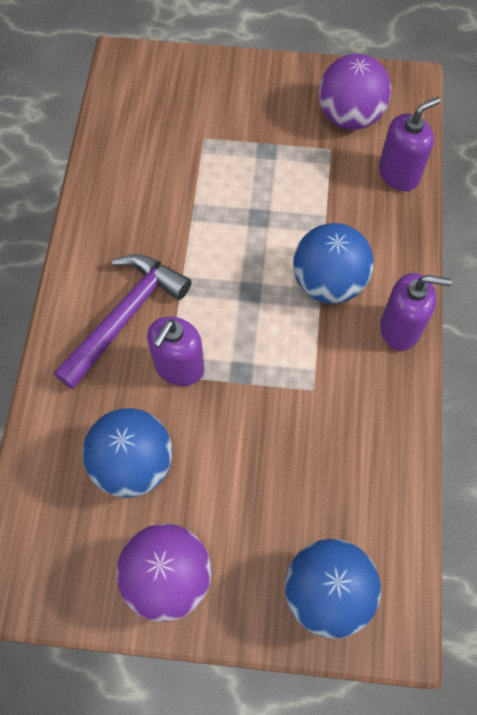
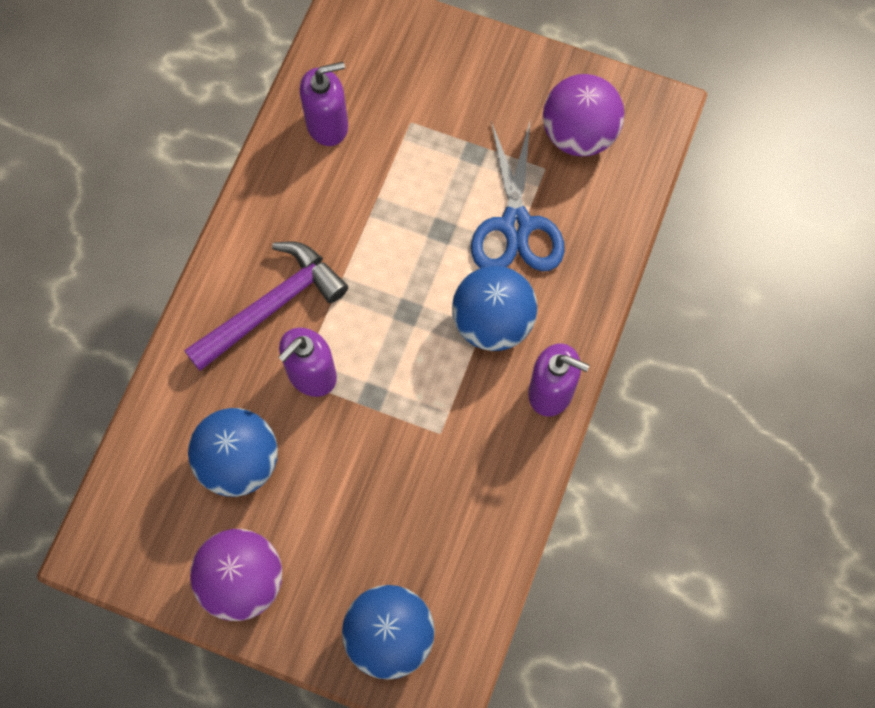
camera: 15 degrees right, 5 degrees up
(321, 199) = (515, 225): none -> blue scissors
(399, 174) = (610, 217): purple soap dispenser -> purple soap dispenser (327, 125)

